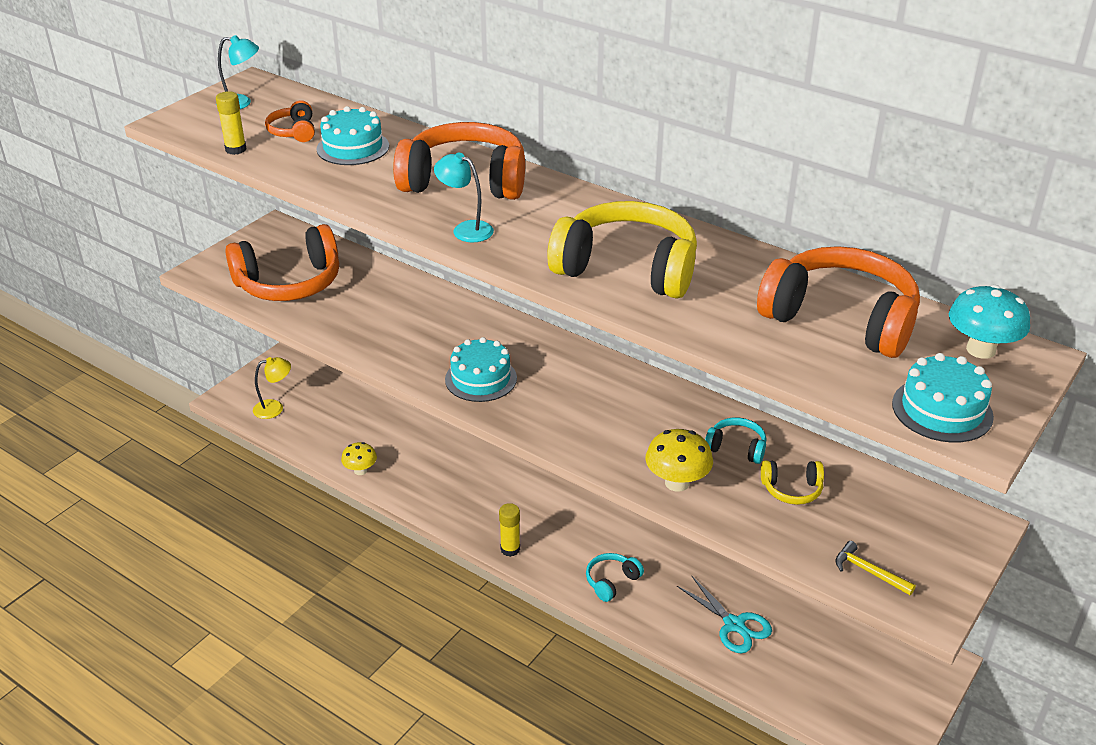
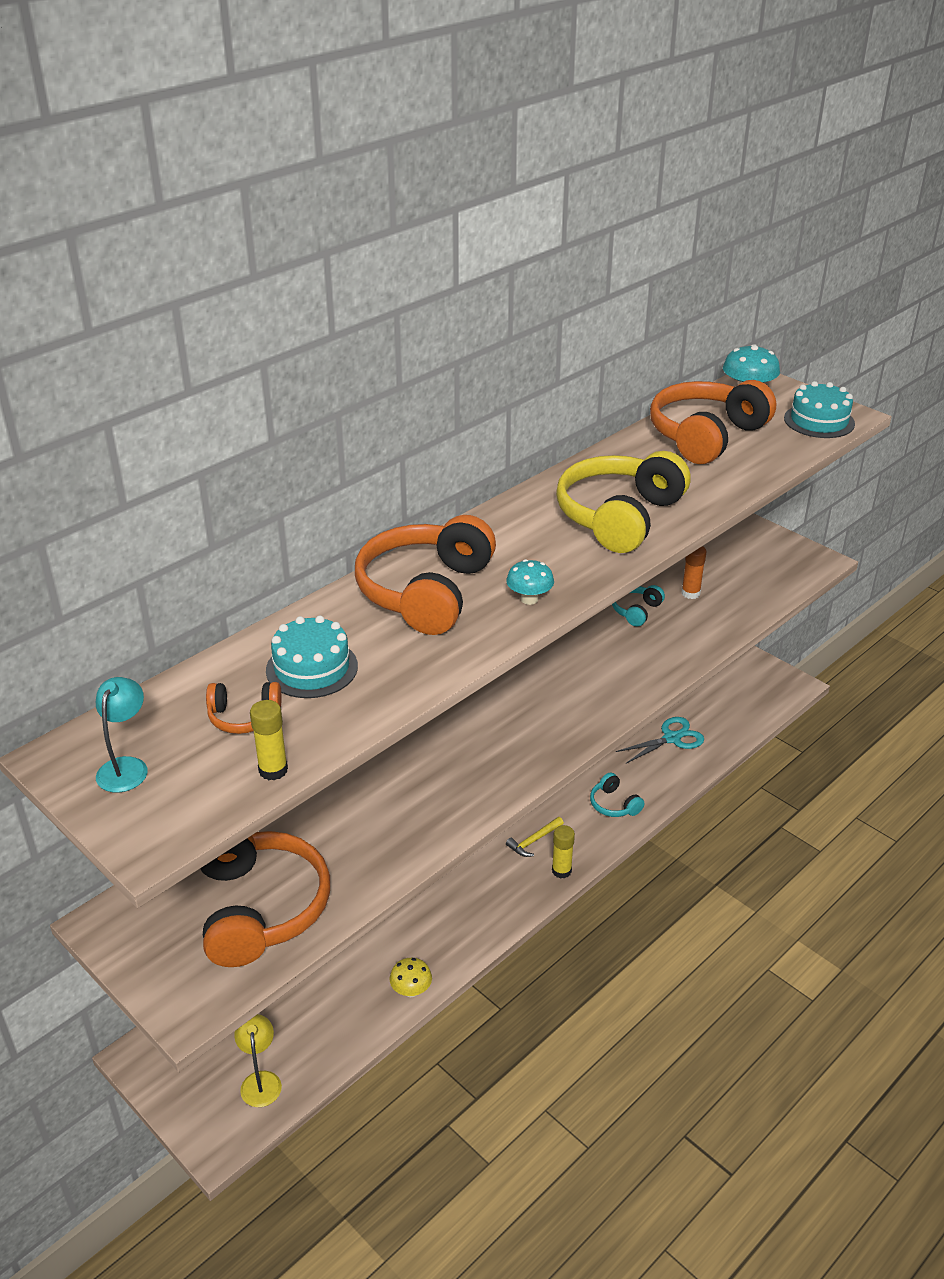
camera: 80 degrees left, 0 degrees up
(465, 229) = (529, 599): turquoise lamp -> turquoise mushroom
(481, 379) = (506, 752): turquoise cake -> none
(677, 483) = (678, 649): yellow mushroom -> none
(792, 489) = (690, 593): yellow headphones -> orange glue stick
(868, 572) = (781, 577): yellow hammer -> yellow hammer (534, 841)

